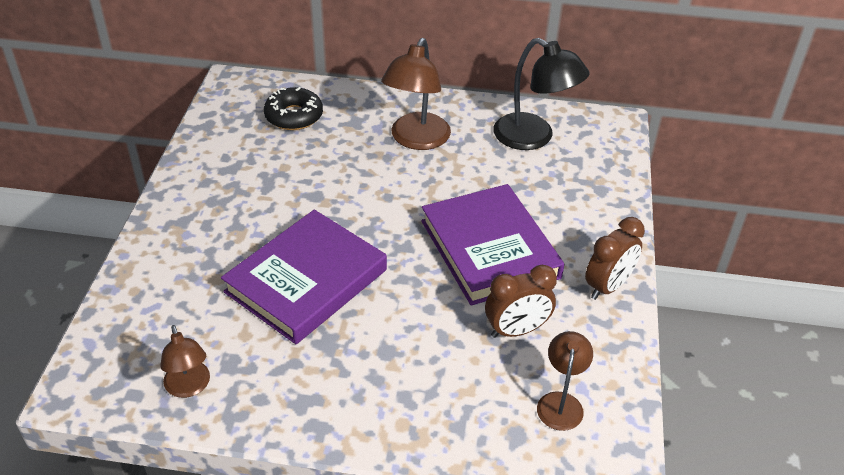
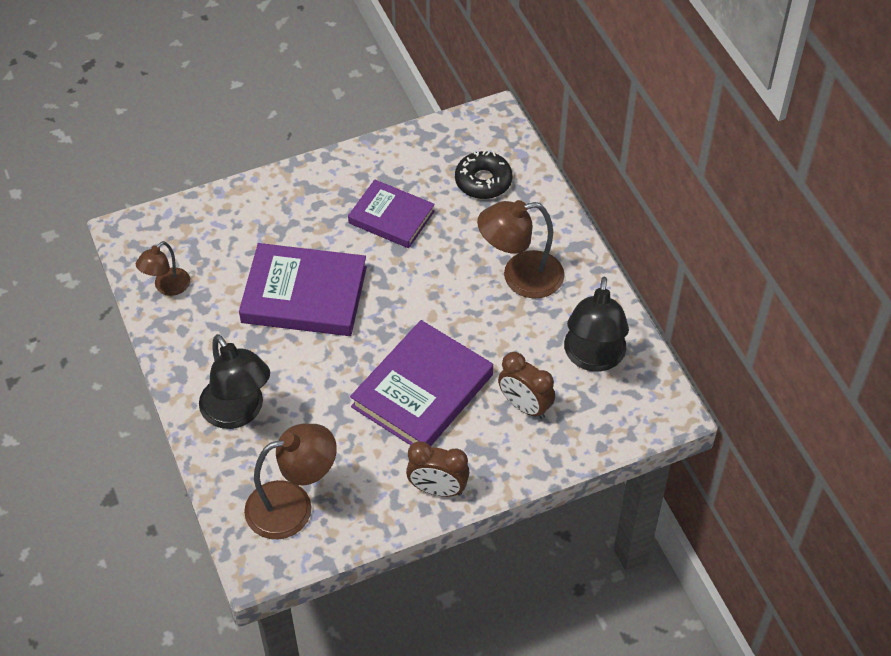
camera: 60 degrees right, 10 degrees up
(274, 184) = (391, 217): none -> purple book
(410, 397) = (238, 413): none -> black lamp
(516, 330) = (345, 448): brown clock -> brown clock (525, 406)
(561, 402) = (293, 506): brown lamp -> brown lamp, size x1.71

